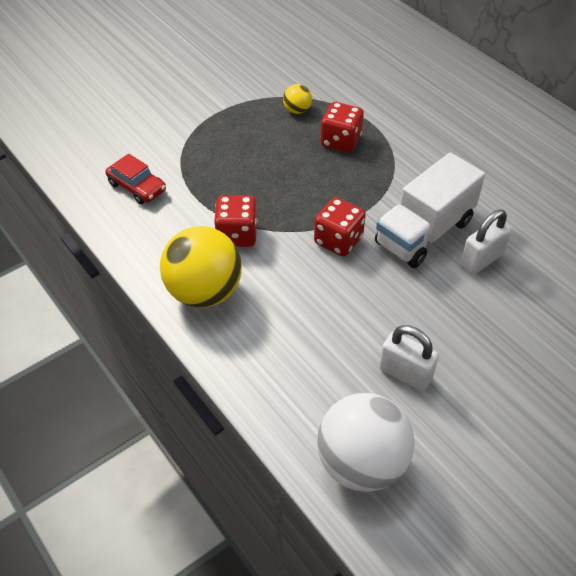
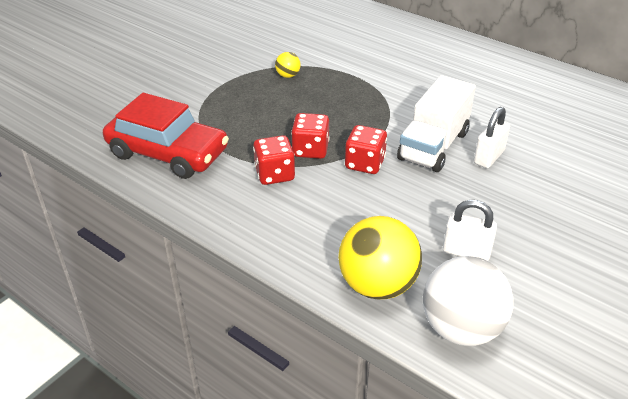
camera: 15 degrees left, 10 degrees down
(137, 187) = (168, 153): red car -> red car, size x2.04
(204, 292) = (263, 223): yellow ball -> yellow ball (377, 285)
(340, 141) = (334, 92): red dice -> red dice (310, 150)

